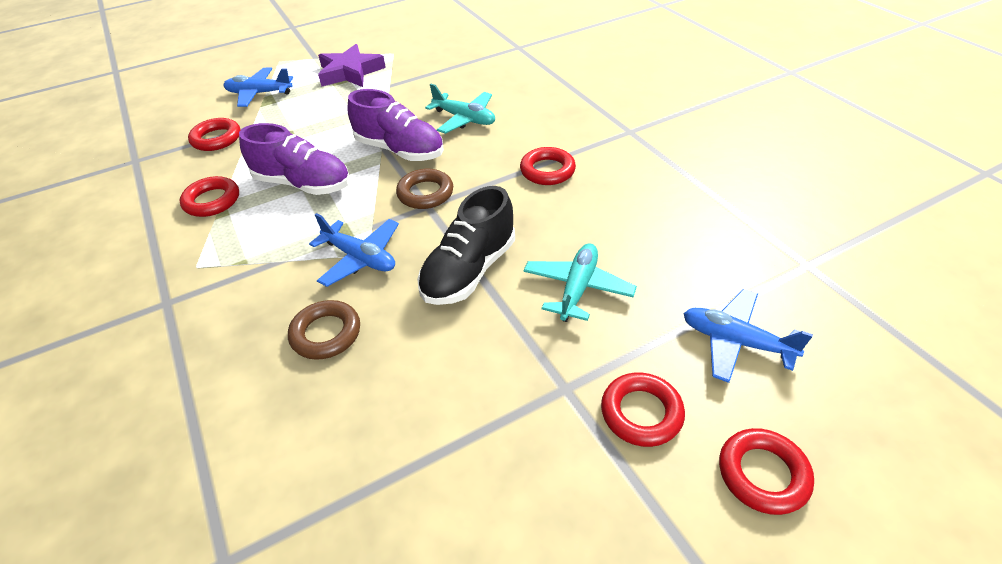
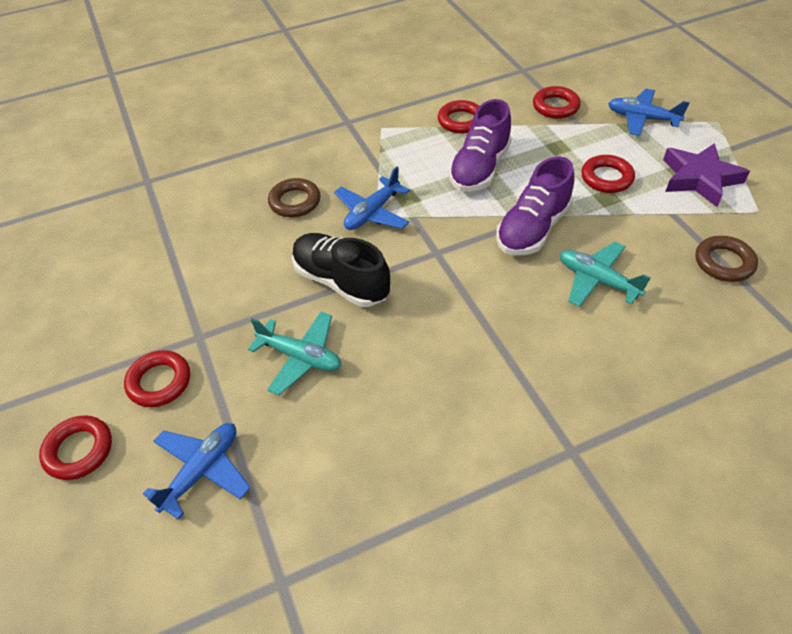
camera: 95 degrees right, 5 degrees up
(259, 93) = (642, 119): blue plane -> blue plane turned 75 degrees counterclockwise
(425, 193) = (456, 250): brown ring -> brown ring (724, 262)
(464, 119) = (597, 280): turquoise plane -> turquoise plane turned 90 degrees clockwise
(547, 170) = (487, 351): red ring -> red ring (606, 178)

